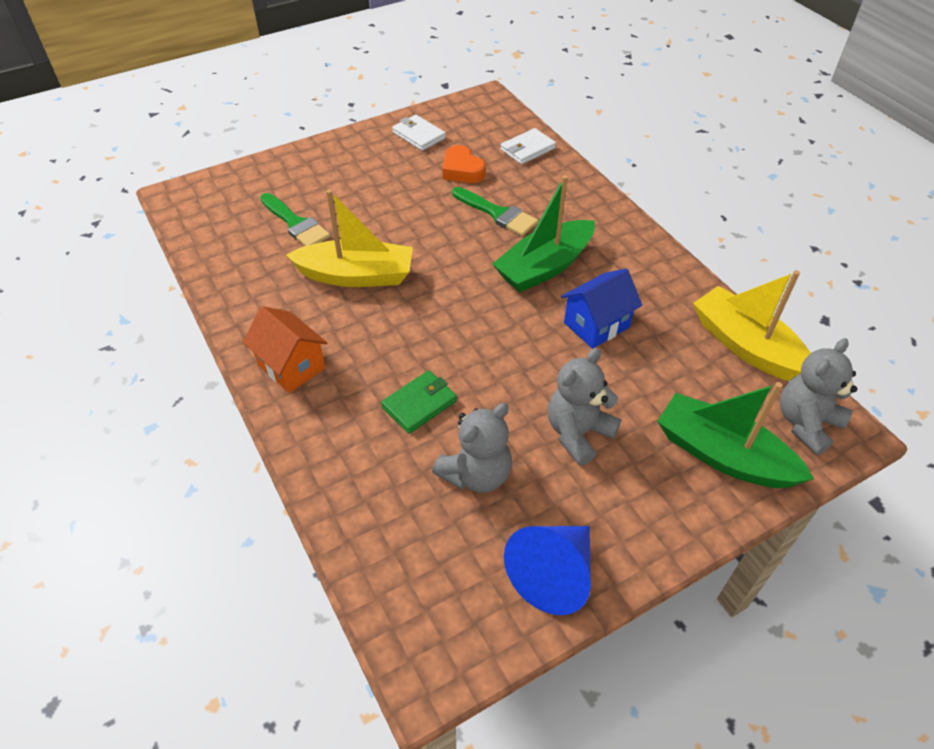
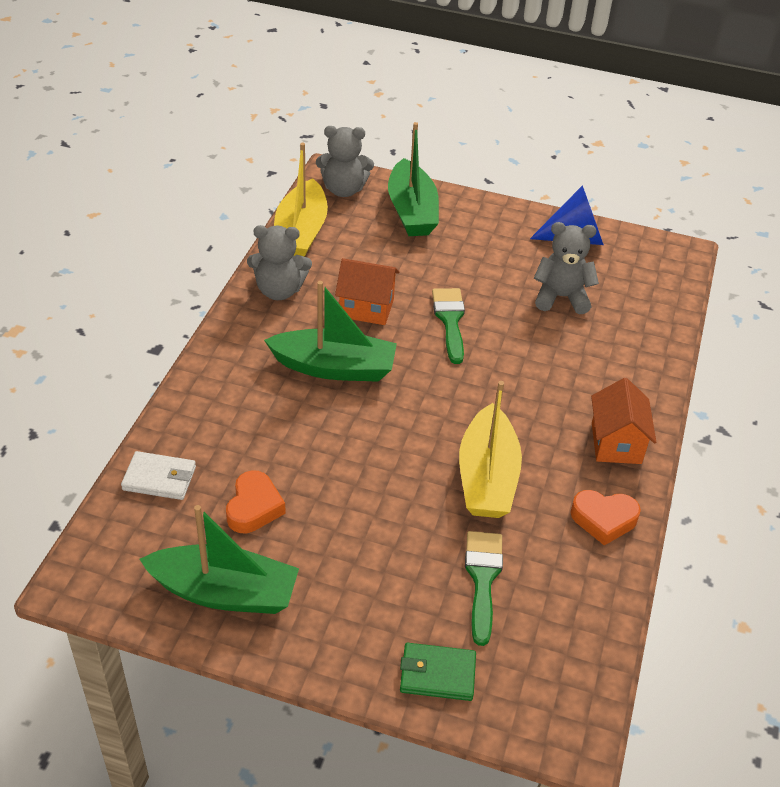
camera: 135 degrees left, 5 degrees down
(252, 305) = (603, 519): none -> orange heart
(356, 275) = (487, 477): yellow boat -> yellow boat turned 135 degrees counterclockwise
(418, 135) = (225, 592): white wallet -> green boat
(419, 404) = (550, 353): green wallet -> green wallet (437, 674)
(497, 214) = (296, 437): green brush -> green brush (450, 320)
(578, 433) = (474, 272): grey teddy bear -> grey teddy bear (279, 290)
(596, 325) = (366, 308): blue house -> orange house

